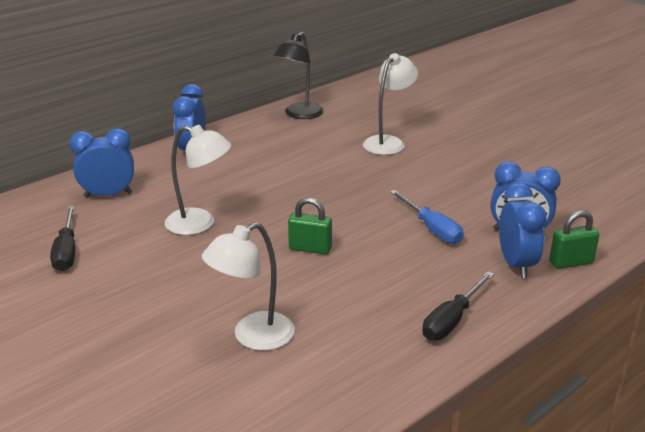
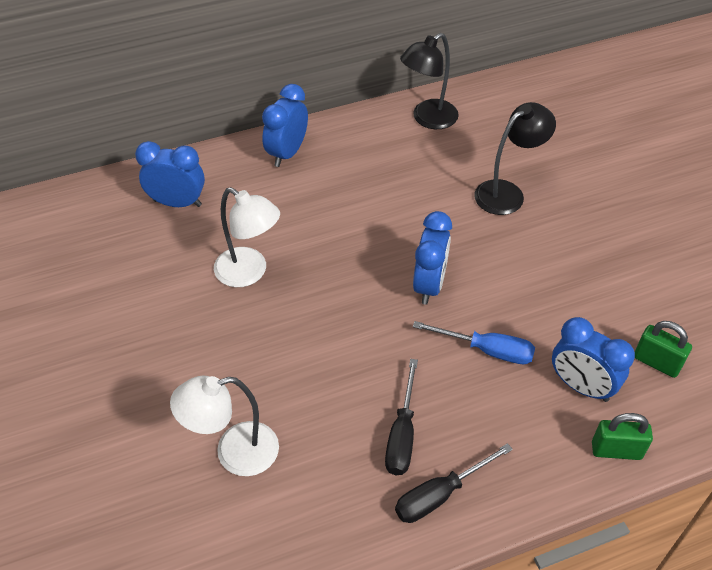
camera: 20 degrees right, 20 degrees up
(66, 251) = (109, 277): black screwdriver -> black screwdriver (402, 434)
(310, 248) = (343, 343): green padlock -> green padlock (656, 362)
(388, 142) = (507, 193): white lamp -> black lamp
(432, 229) = (487, 350): blue screwdriver -> blue screwdriver turned 60 degrees counterclockwise
(516, 264) = (552, 434): blue clock -> blue clock (429, 285)

